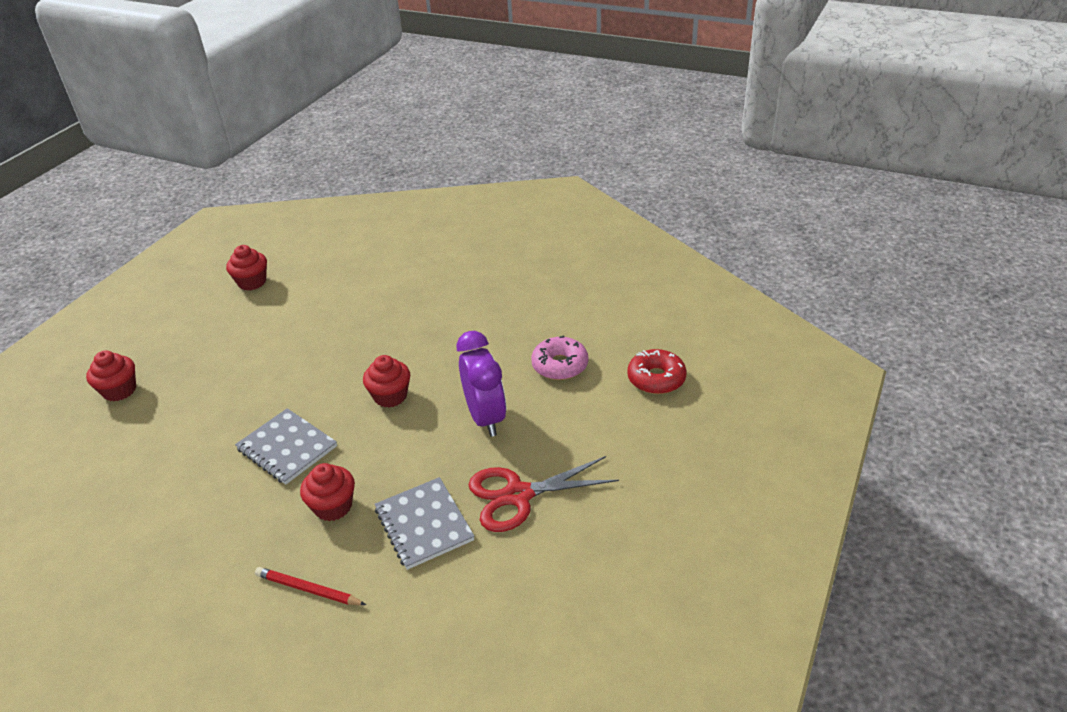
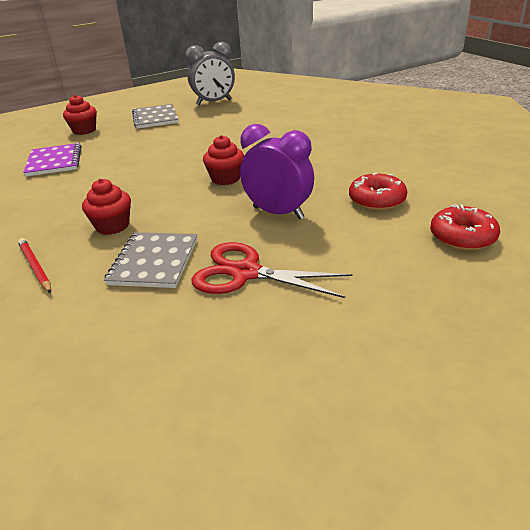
camera: 35 degrees right, 5 degrees down
(143, 455) = (54, 161): none -> purple notebook
(252, 282) = (214, 102): red cupcake -> grey clock
(287, 448) = (128, 184): grey notebook -> grey notebook (155, 118)
(485, 418) = (278, 213): purple clock -> purple clock turned 75 degrees counterclockwise
(560, 365) = (377, 200): pink donut -> red donut

